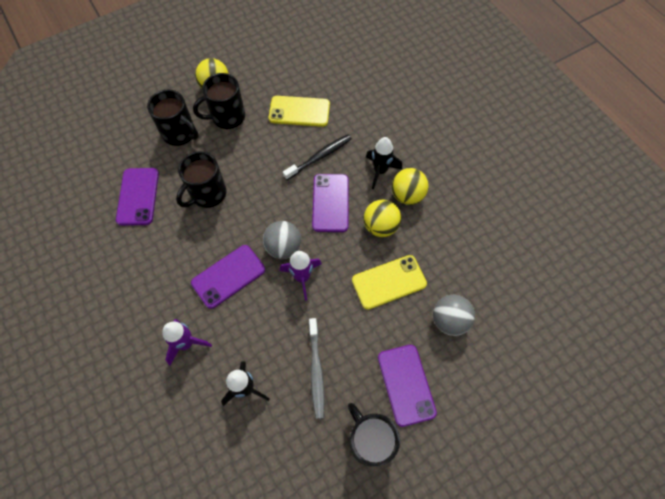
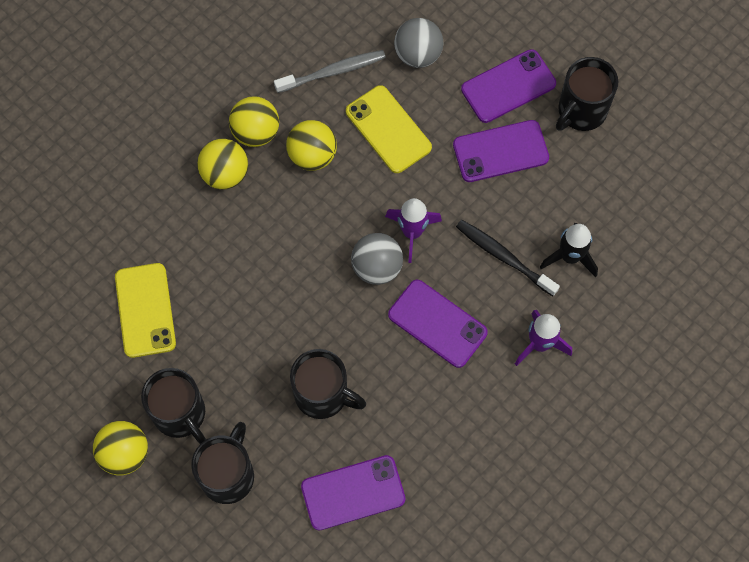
camera: 105 degrees left, 5 degrees up
(316, 370) = (523, 185): grey toothbrush -> grey toothbrush (333, 72)
(319, 157) = (221, 260): black toothbrush -> black toothbrush (504, 257)
(330, 203) = (293, 226): purple phone -> purple phone (500, 151)
(380, 171) = (225, 174): black rocket -> yellow ball

